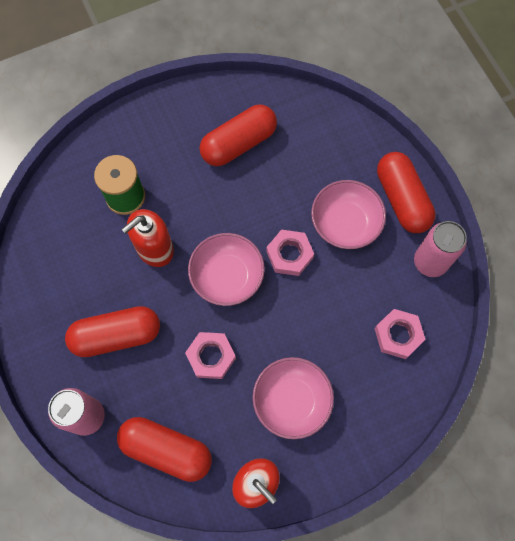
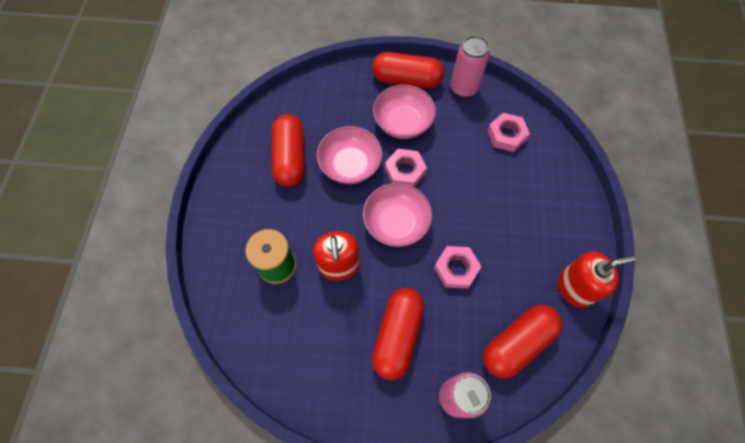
camera: 60 degrees left, 5 degrees down
(291, 401) = (521, 229): pink bowl -> pink bowl (350, 165)

